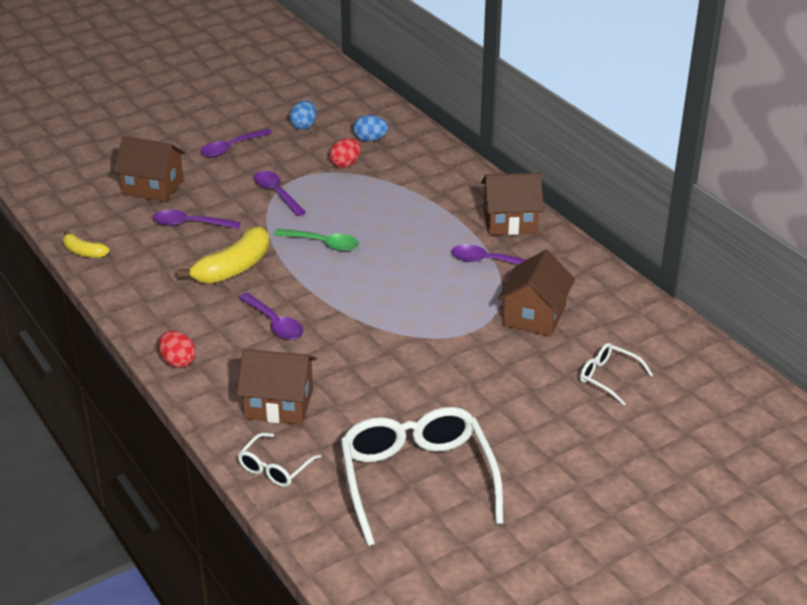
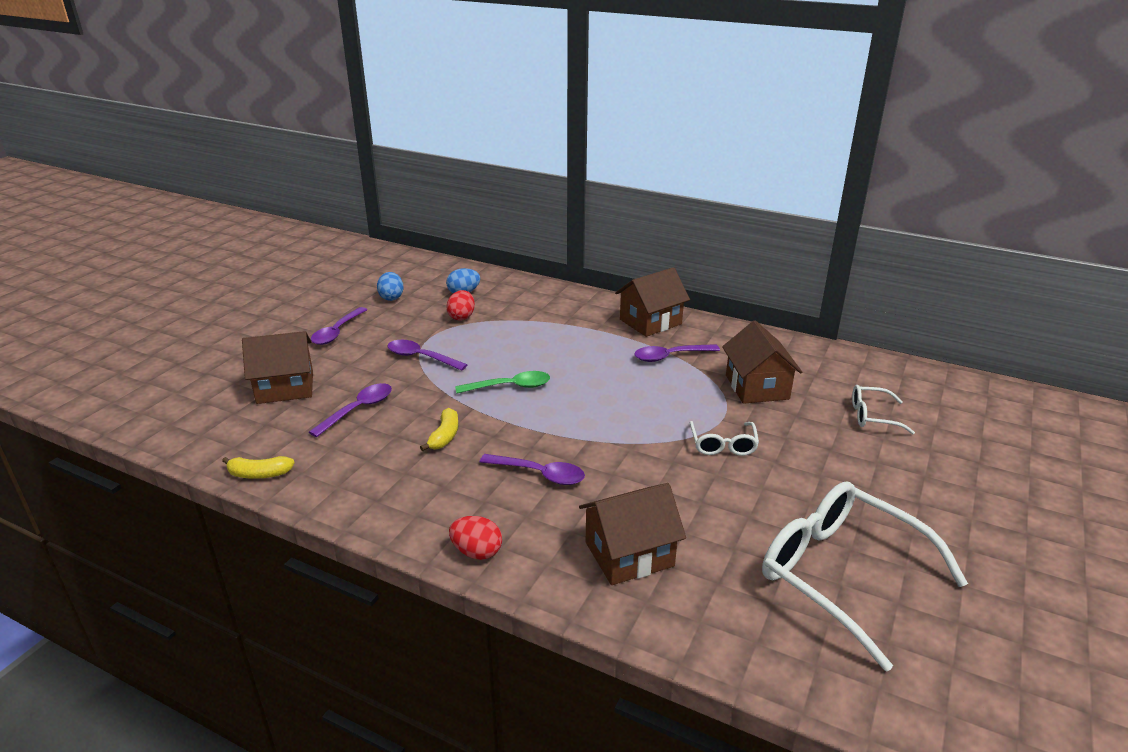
camera: 30 degrees left, 5 degrees down
(190, 224) = (358, 409): purple spoon -> purple spoon turned 150 degrees clockwise
(233, 268) = (444, 436): yellow banana -> yellow banana, size x0.55
(275, 468) = (699, 627): white glasses -> white glasses (723, 445)

